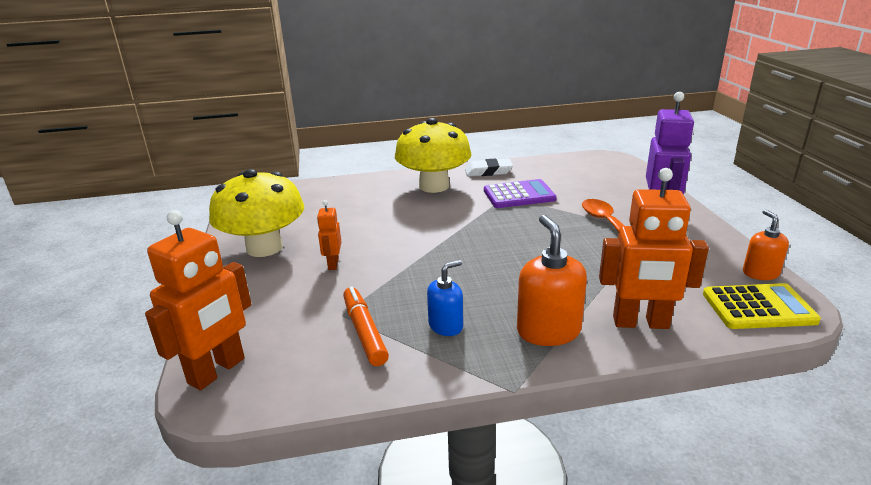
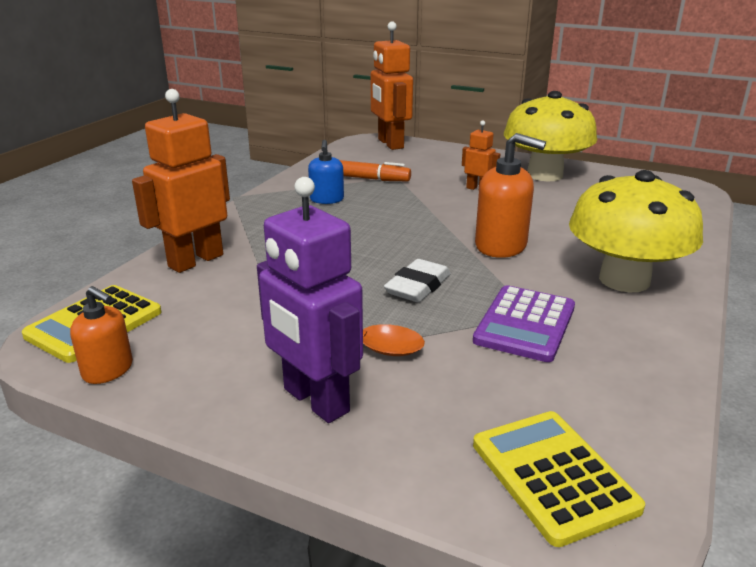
camera: 125 degrees right, 0 degrees up
(488, 171) = (650, 340): white eraser -> white eraser (418, 286)
(548, 331) = (257, 226): orange soap dispenser -> orange soap dispenser (501, 246)
(606, 168) = (553, 476): none -> yellow calculator

